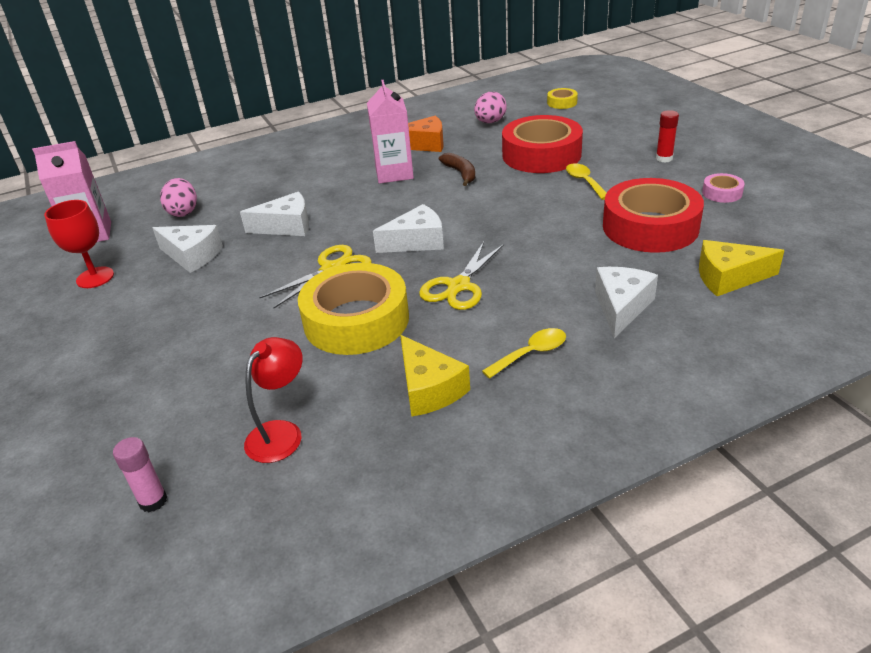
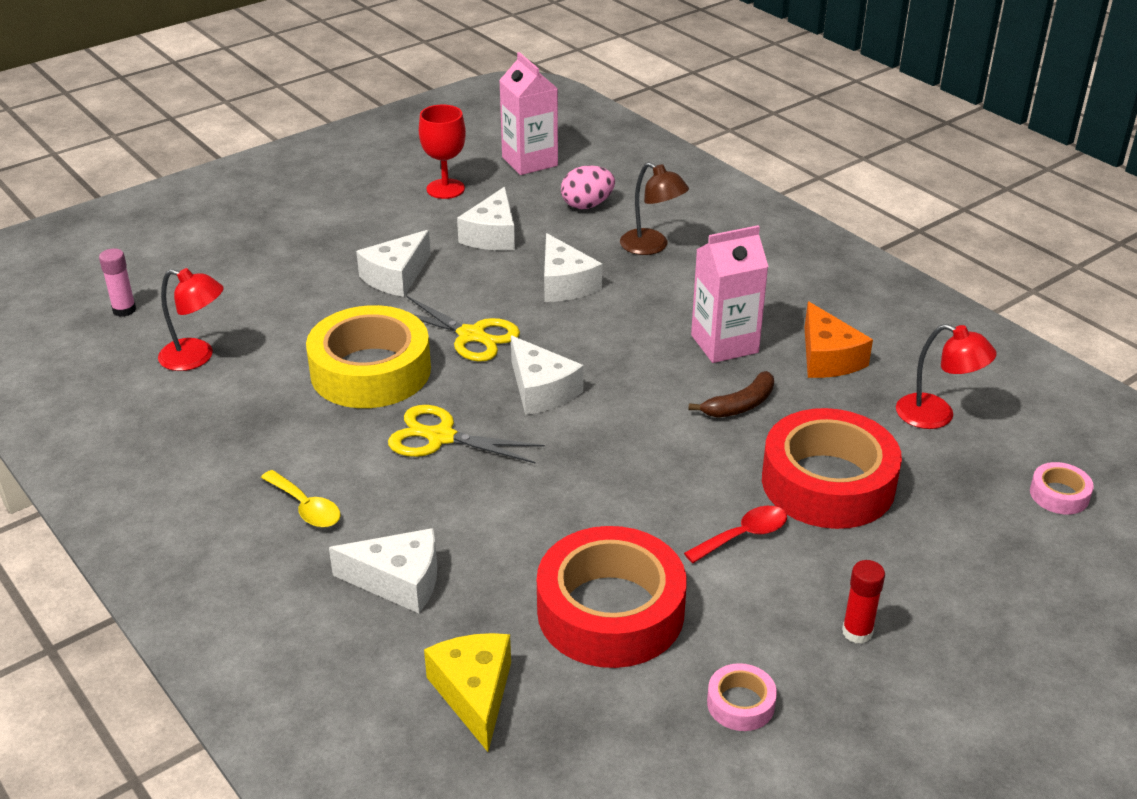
camera: 75 degrees right, 0 degrees up
(220, 306) = (396, 276): none -> white cheese
(262, 190) = (652, 247): none -> brown lamp
(429, 389) = (250, 439): yellow cheese -> none
(490, 122) = (936, 416): pink egg -> red lamp
(562, 103) = (1059, 494): yellow tape -> pink tape
(584, 182) = (743, 535): yellow spoon -> red spoon

